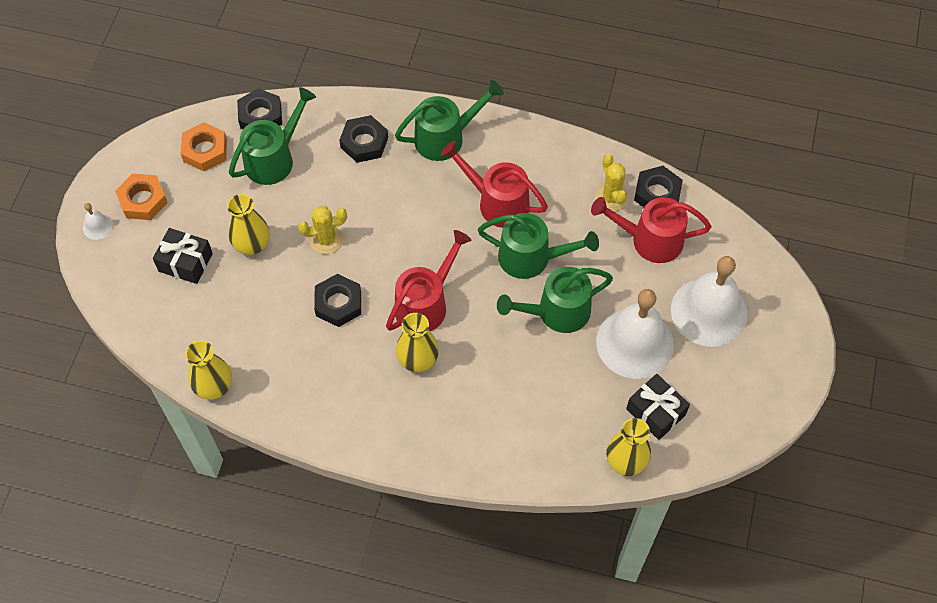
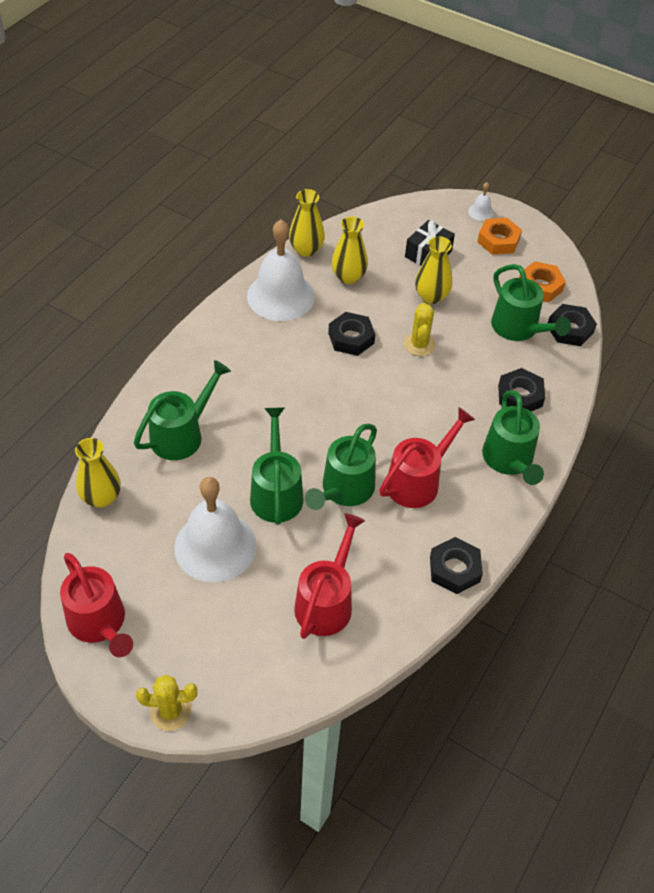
camera: 105 degrees right, 10 degrees down
(418, 359) = (273, 377): yellow vase -> yellow vase (348, 277)
(426, 303) = (327, 397): red watering can -> red watering can (100, 624)
(523, 418) = (182, 434): none -> green watering can
(611, 198) = (391, 583): yellow cactus -> yellow cactus (170, 711)
(655, 412) = (136, 538): black gift -> none
(657, 194) = (382, 630): black nut -> black nut (454, 569)
(709, 311) = (220, 626): white bell -> white bell (280, 296)

